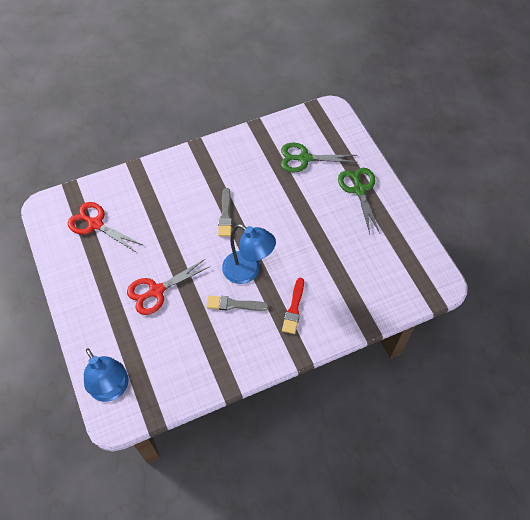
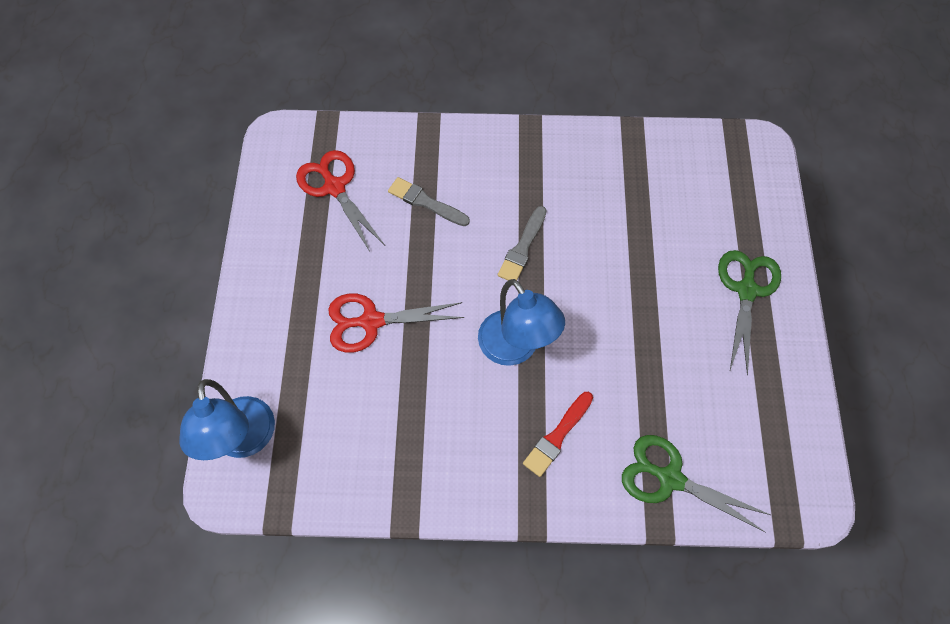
camera: 25 degrees right, 5 degrees up
(234, 304) = (472, 390): grey brush -> grey brush (426, 202)
(304, 158) = (682, 206): green scissors -> green scissors (670, 478)

